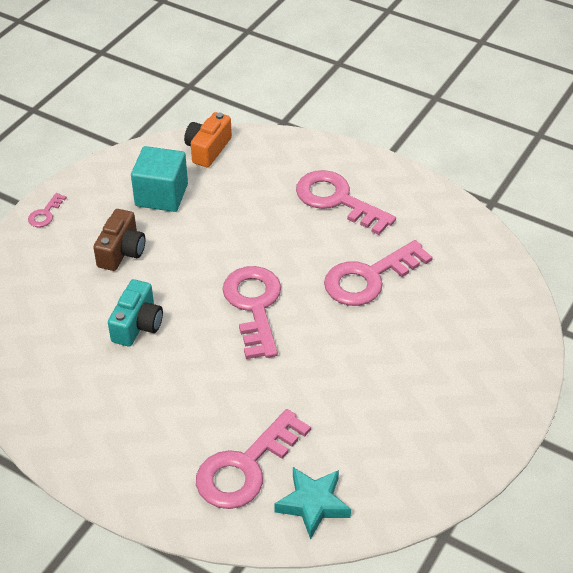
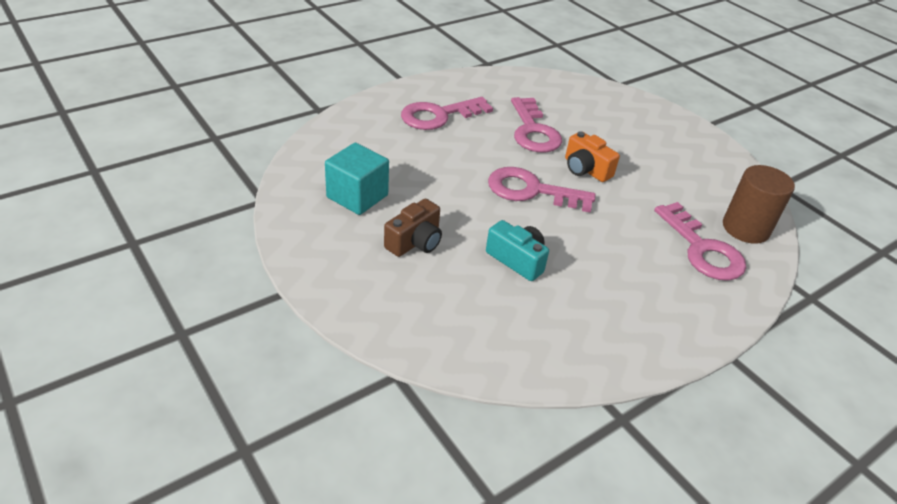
camera: 70 degrees left, 5 degrees down
(45, 214) = (319, 277): pink key -> none
(121, 251) = (415, 242): brown camera -> brown camera turned 90 degrees clockwise
(208, 149) = (319, 153): orange camera -> orange camera (585, 169)
(313, 504) = (745, 228): turquoise star -> brown cylinder

